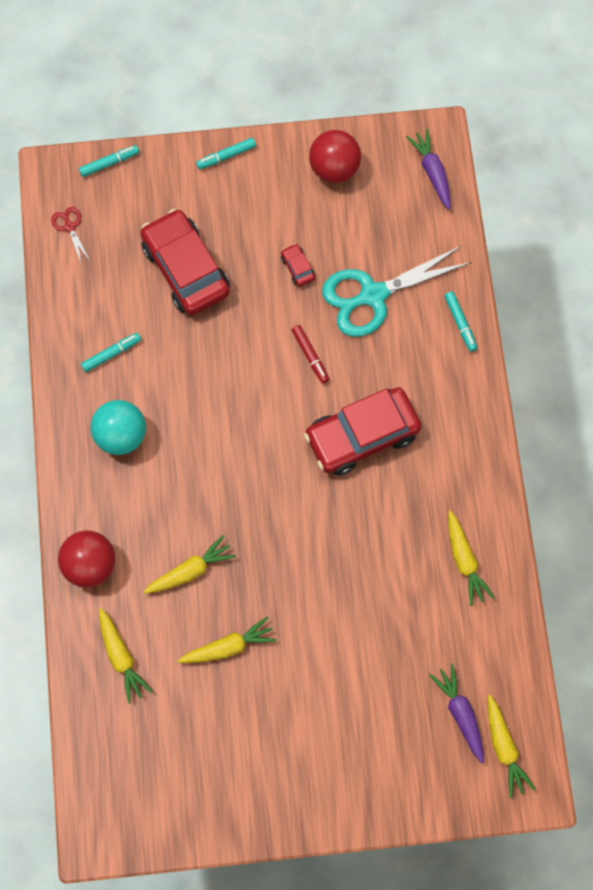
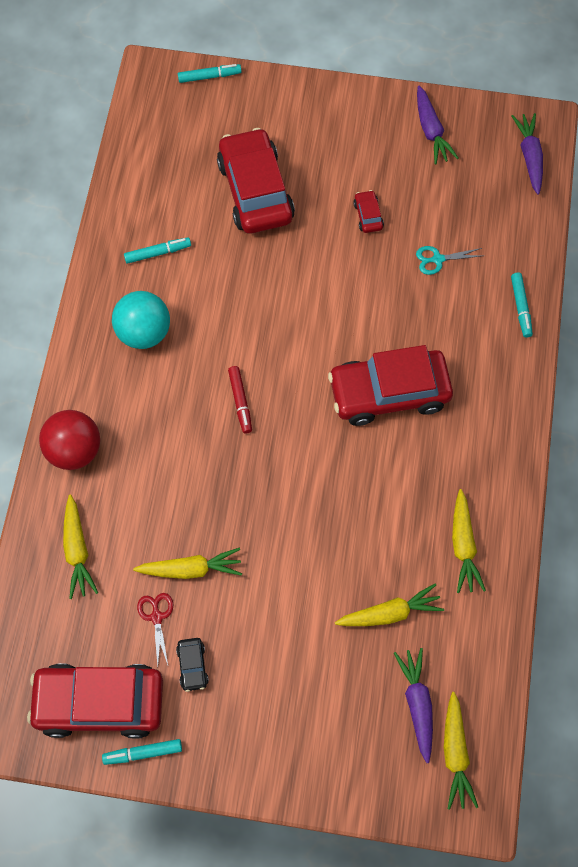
camera: 15 degrees right, 5 degrees down
(70, 227) = (153, 126): red scissors -> red scissors (156, 617)
(182, 788) = (99, 703): none -> red car
(190, 570) = (174, 482): yellow carrot -> yellow carrot (390, 613)
(226, 156) = (326, 95): turquoise marker -> turquoise marker (143, 753)
(255, 733) = (192, 666): none -> black car
(310, 356) = (357, 302): red marker -> red marker (240, 402)
(334, 168) = (431, 131): red ball -> purple carrot
(373, 295) = (438, 259): turquoise scissors -> turquoise scissors, size x0.42

